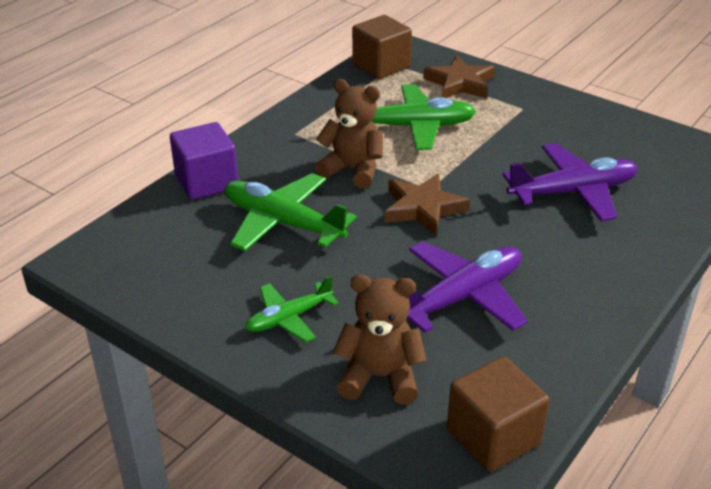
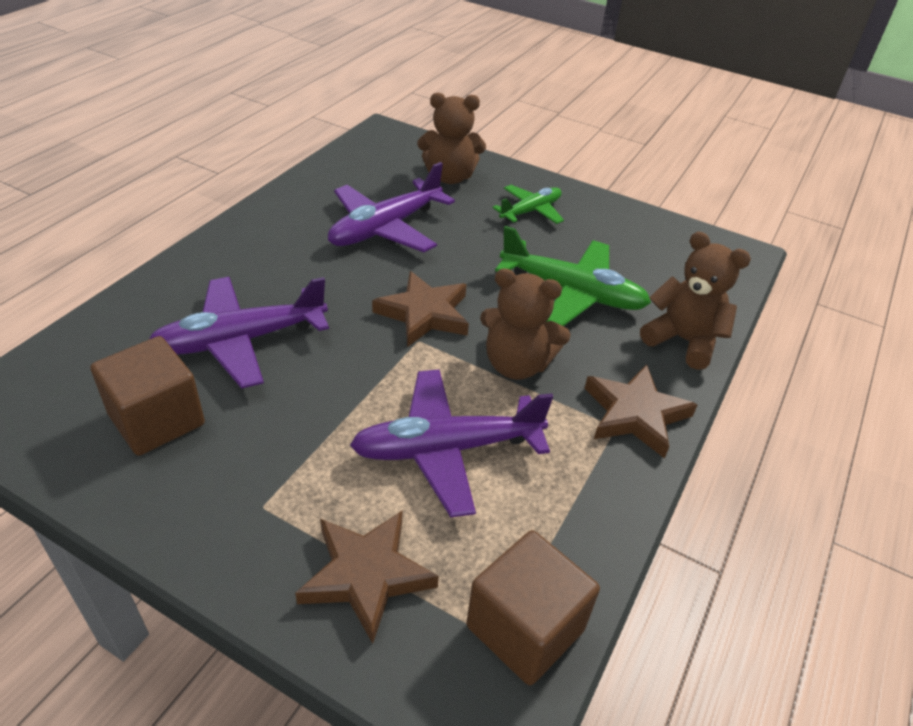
camera: 170 degrees right, 5 degrees up
(206, 182) = (683, 341): purple cube -> brown teddy bear
(277, 139) = (635, 414): none -> brown star
(413, 127) = (446, 449): green plane -> purple plane
(493, 436) = (369, 149): brown cube -> brown cube (157, 420)

